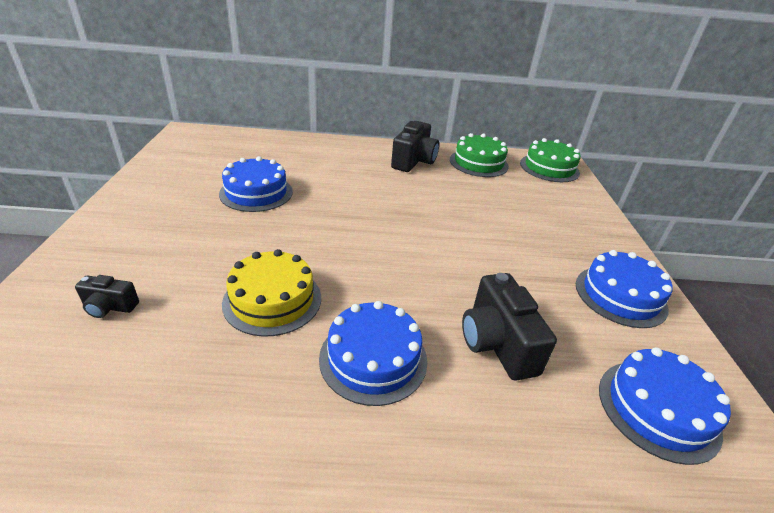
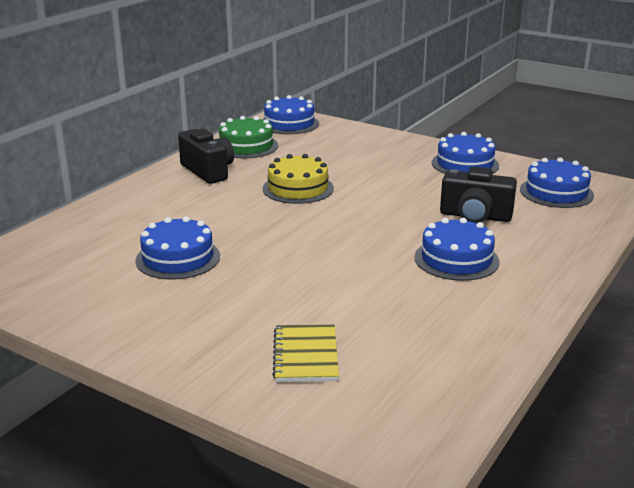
camera: 55 degrees left, 10 degrees down
(109, 307) = (305, 355): black camera -> yellow notebook
(272, 300) = (361, 282): yellow cake -> yellow cake (298, 188)
(549, 168) = (289, 123): green cake -> blue cake

